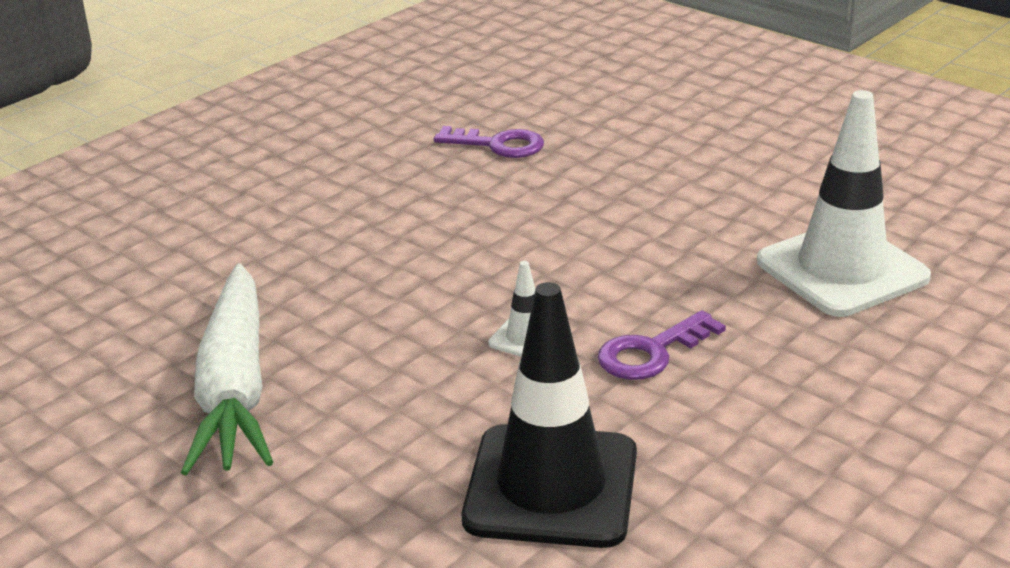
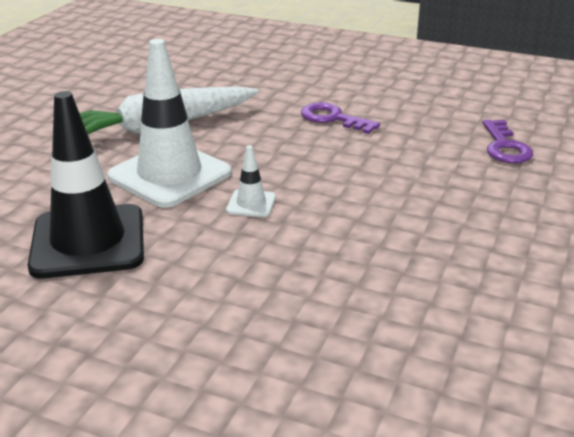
camera: 70 degrees right, 0 degrees up
(651, 352) = (256, 257): purple key -> purple key (333, 118)
(842, 269) = (440, 342): white traffic cone -> white traffic cone (170, 175)

